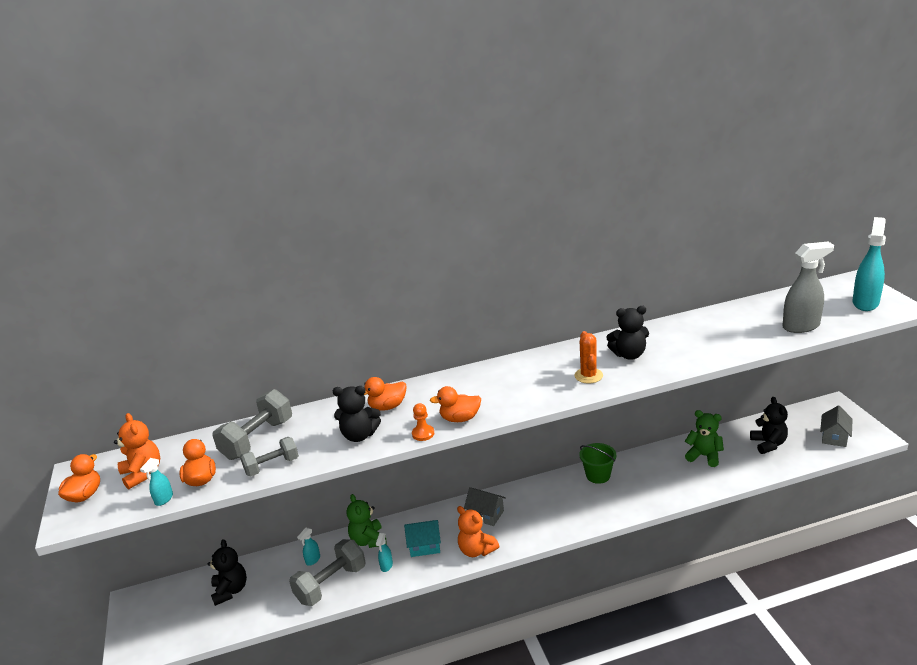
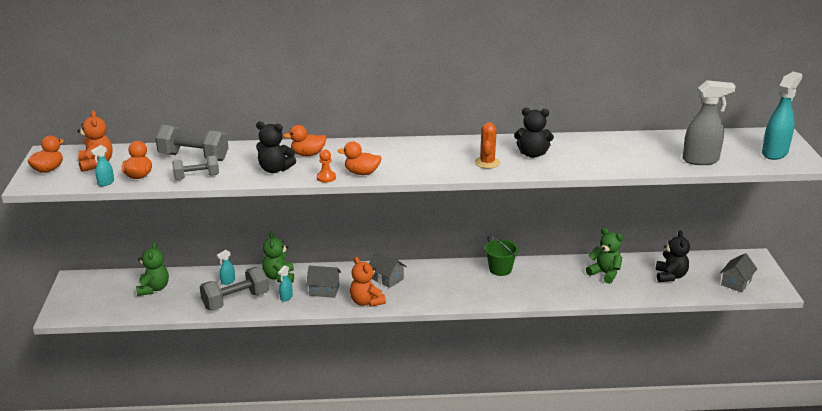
camera: 10 degrees right, 0 degrees up
(230, 590) = (153, 289): black teddy bear -> green teddy bear
(257, 439) = (193, 157): grey dumbbell -> grey dumbbell turned 60 degrees clockwise
(424, 546) = (324, 290): turquoise house -> grey house

